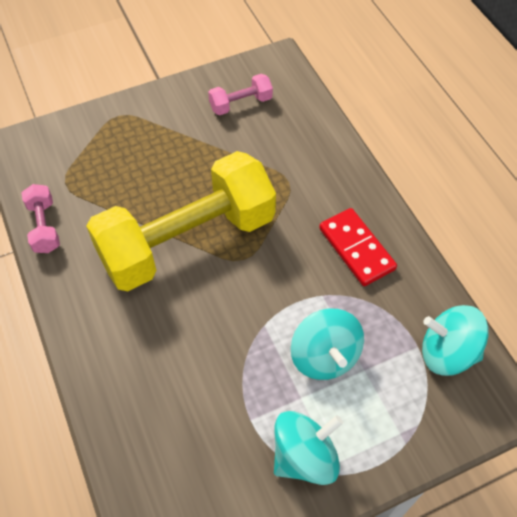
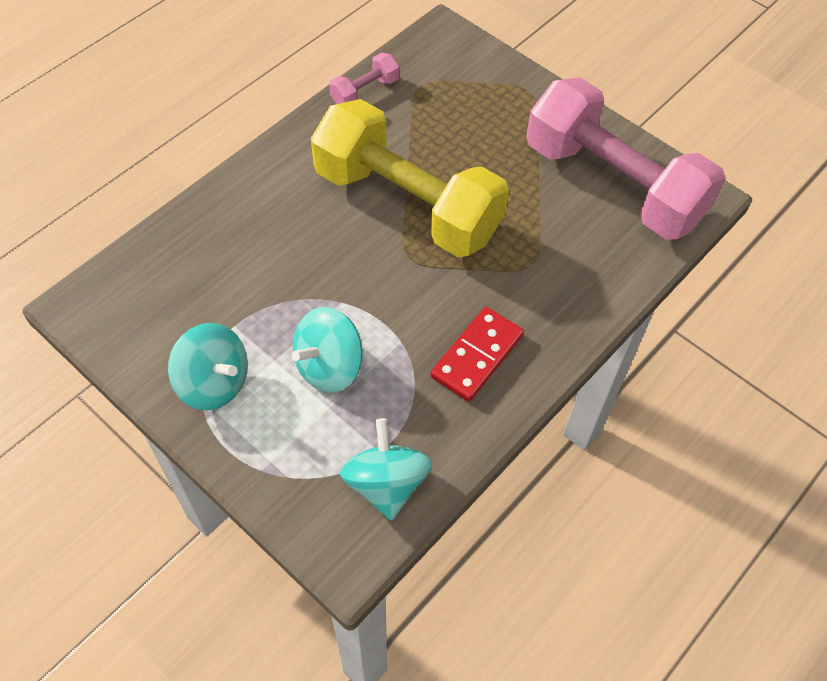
camera: 65 degrees right, 0 degrees up
(241, 104) = (613, 184): pink dumbbell -> pink dumbbell, size x2.49

